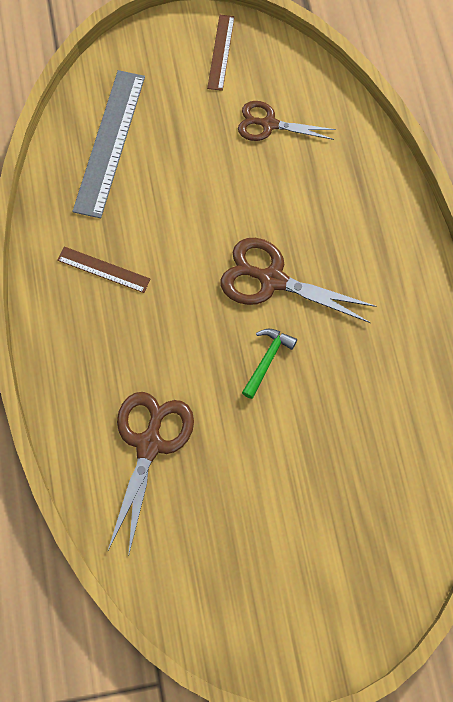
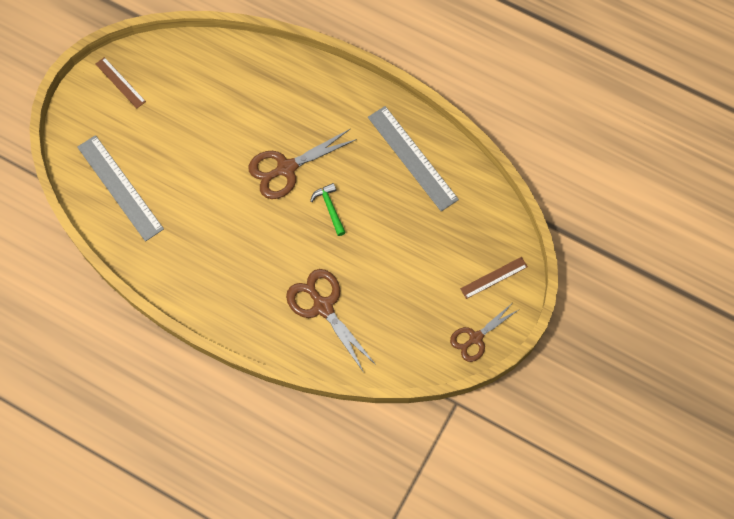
camera: 50 degrees left, 0 degrees up
(103, 269) = (197, 252): brown ruler -> brown ruler (494, 278)
(269, 124) = (191, 94): brown scissors -> brown scissors (475, 338)
(403, 398) = (412, 158): none -> grey ruler

